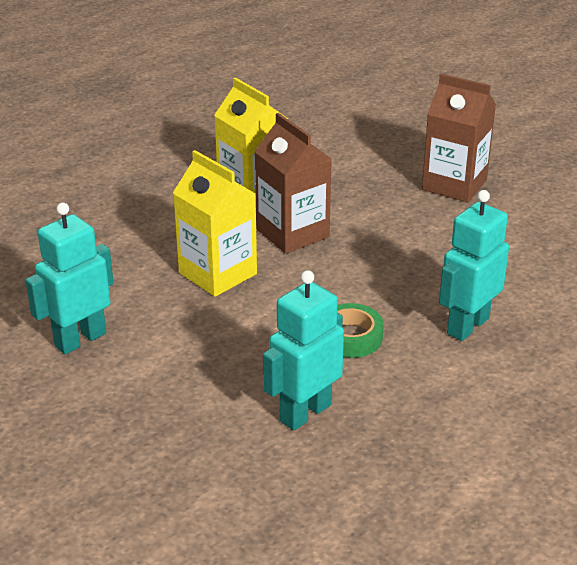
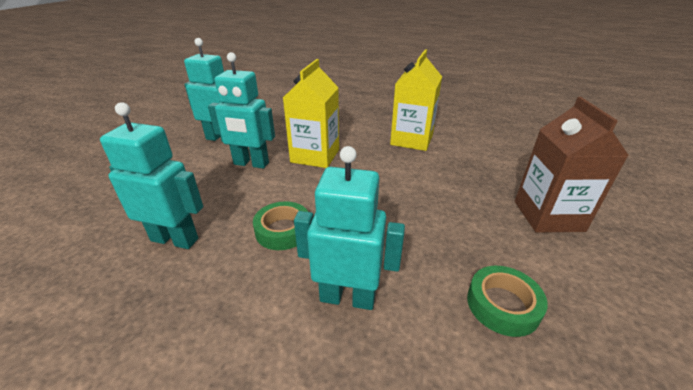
camera: 60 degrees right, 0 degrees up
(187, 328) = (251, 164): none -> turquoise robot
(292, 233) = (386, 166): brown carton -> none
(526, 258) = (502, 305): none -> green tape

